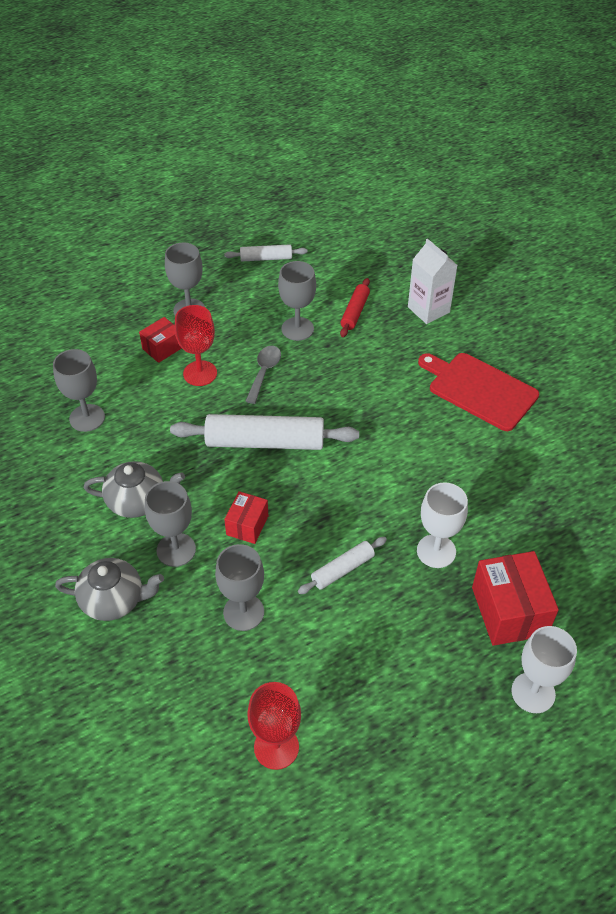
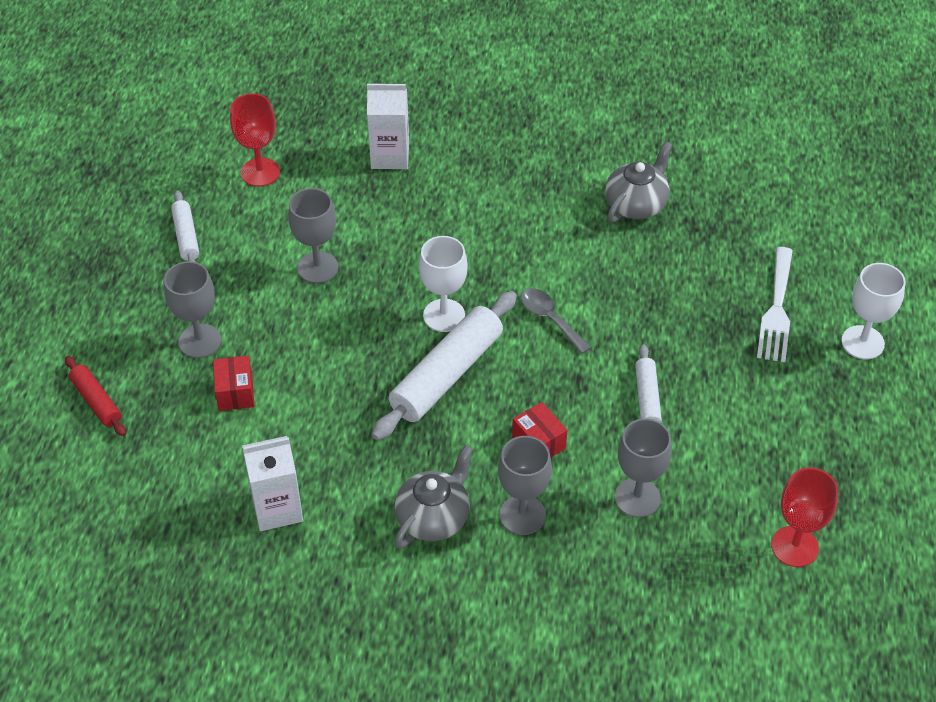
camera: 55 degrees left, 0 degrees up
(87, 418) = (277, 508): grey goblet -> white carton
(114, 600) = (543, 596): grey teapot -> grey teapot (636, 204)
(200, 373) = (304, 379): red goblet -> red goblet (260, 172)
(264, 372) = (353, 326): grey spoon -> grey spoon (550, 319)
(266, 258) = (186, 236): white rolling pin -> white rolling pin turned 45 degrees counterclockwise
(354, 312) = (338, 211): red rolling pin -> red rolling pin (96, 401)
(436, 551) = (679, 321): white goblet -> white goblet (444, 315)
(479, 389) = (524, 182): red cutting board -> none
(509, 611) = (776, 310): red box -> white fork

